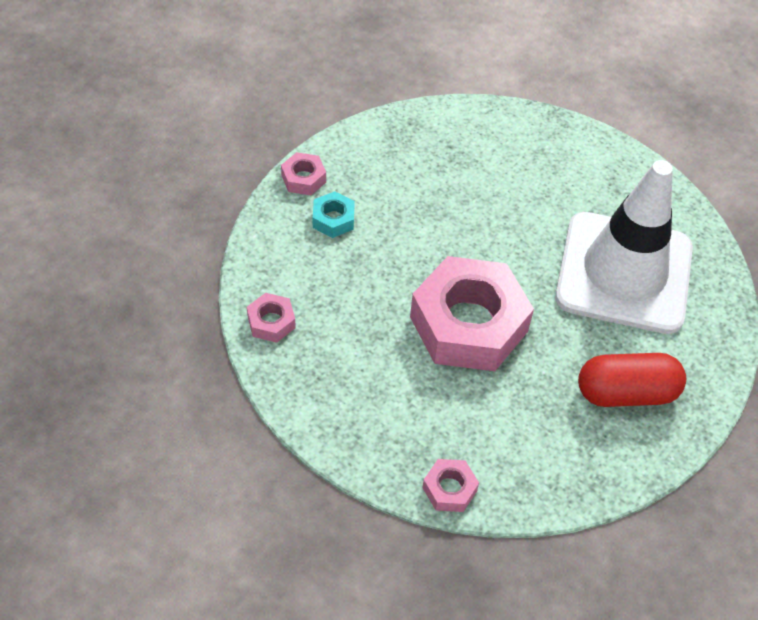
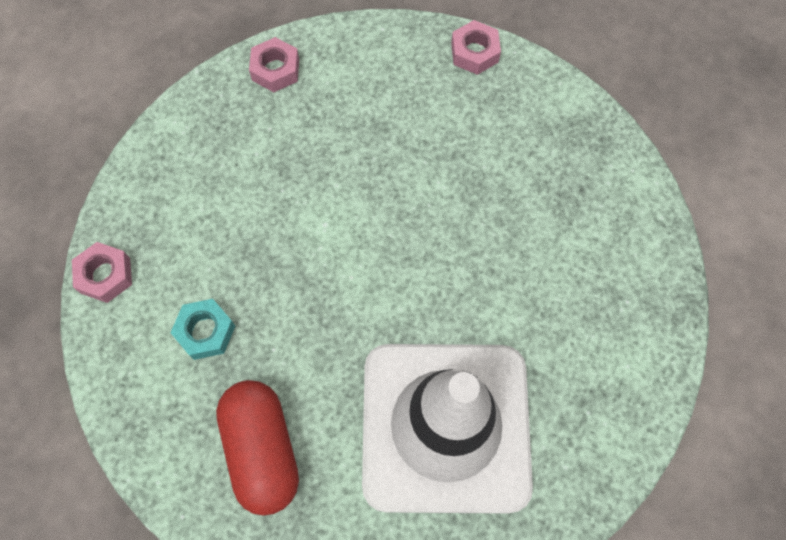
camera: 80 degrees right, 15 degrees up
(333, 219) = (427, 93): turquoise nut -> turquoise nut (205, 331)
(469, 324) = (319, 257): pink nut -> none

